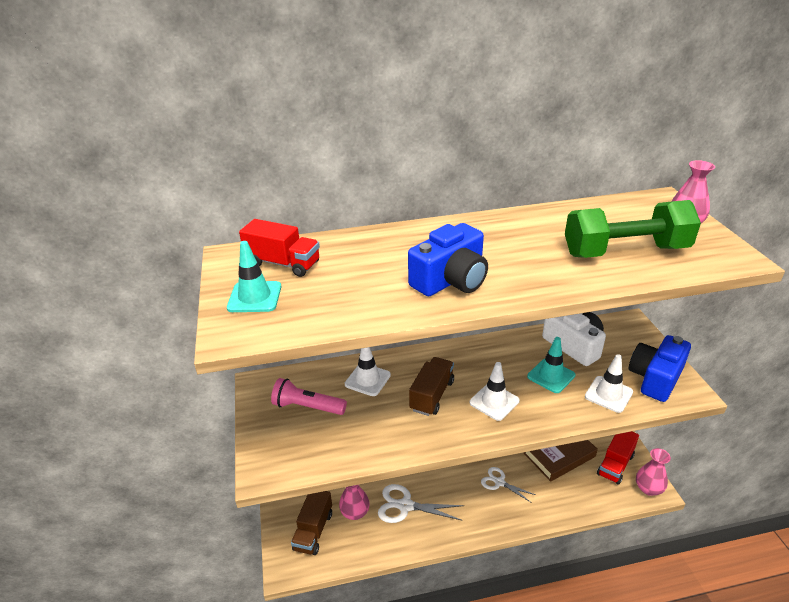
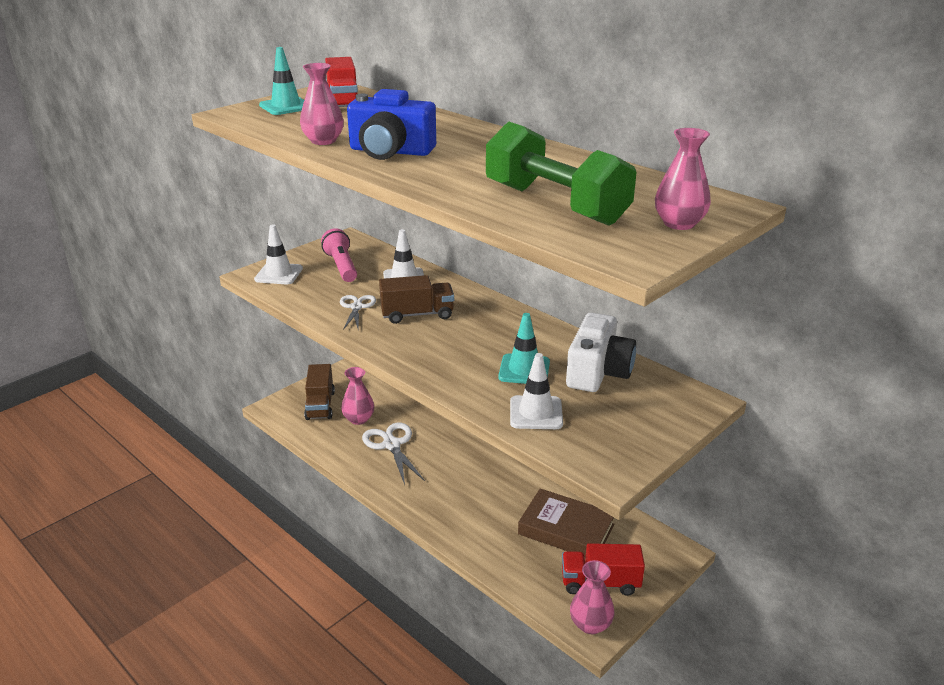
camera: 55 degrees right, 5 degrees down
(313, 531) = (320, 405): brown truck -> brown truck turned 75 degrees counterclockwise
(387, 305) = (323, 141): none -> pink vase
(494, 402) = (444, 348): white traffic cone -> white traffic cone (279, 274)
(499, 482) = (479, 496): white scissors -> white scissors (356, 307)
(655, 378) = (606, 440): blue camera -> none

